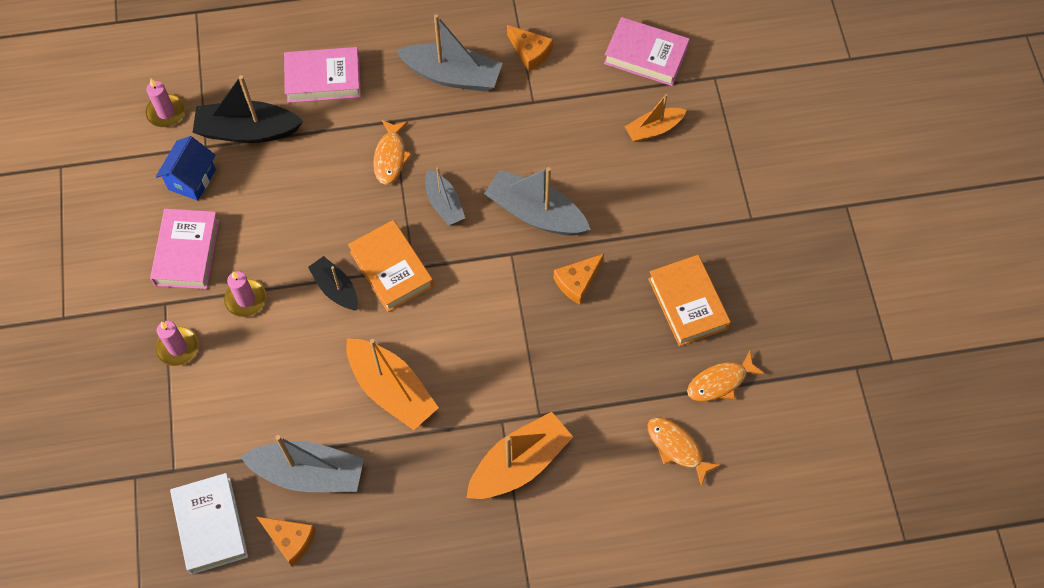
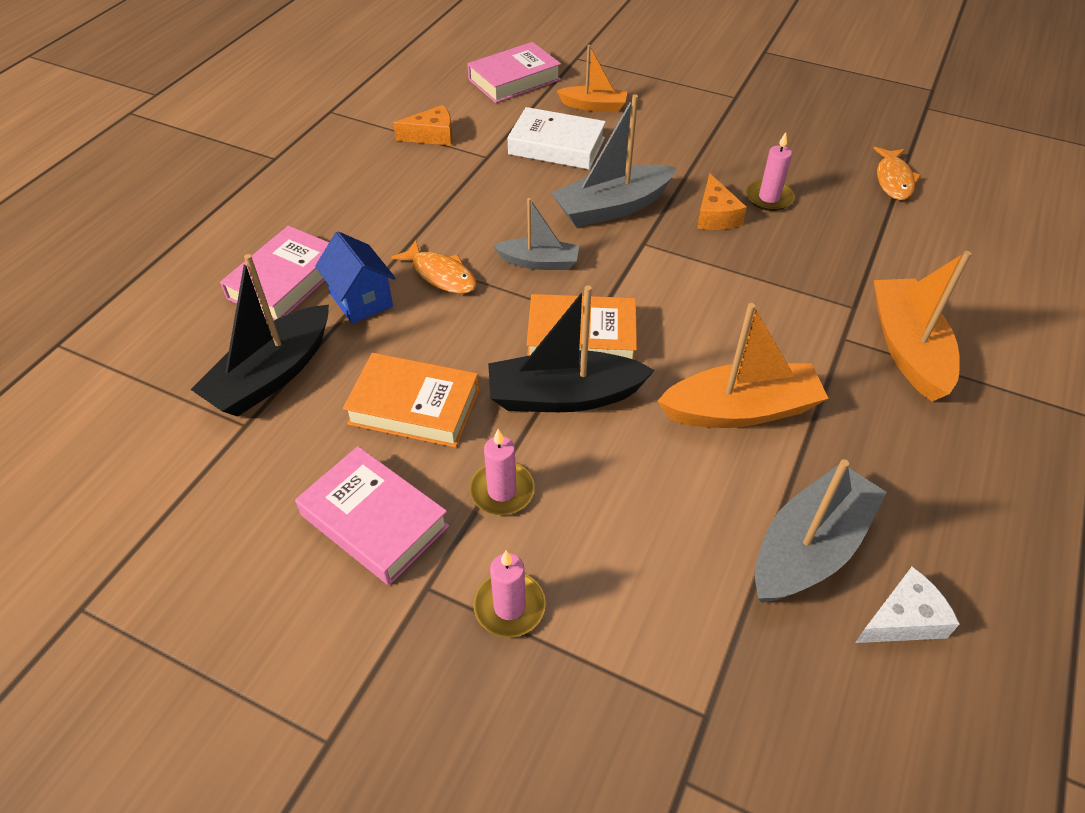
camera: 55 degrees left, 15 degrees down
(166, 112) = (151, 441): pink candle -> pink candle (769, 198)
(192, 179) = (275, 462): blue house -> blue house (361, 300)
(211, 525) = (830, 711): white book -> white book (556, 146)
(290, 540) = (903, 619): orange cheese -> white cheese
(336, 289) = (564, 396): black boat -> black boat, size x1.66
(452, 75) = (397, 191): grey boat -> none
(654, 129) = (593, 106): orange boat -> orange boat turned 90 degrees counterclockwise
(677, 448) = (951, 234): orange fish -> none
(687, 303) = (794, 163): orange book -> orange book (414, 407)

